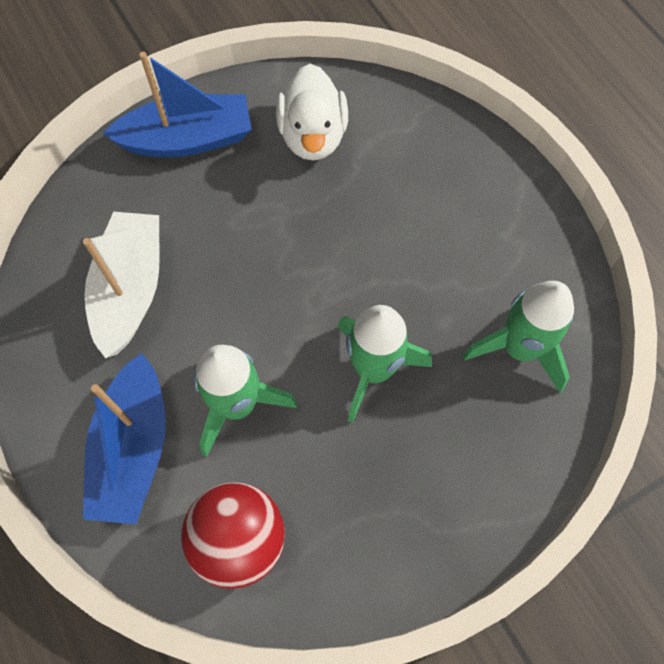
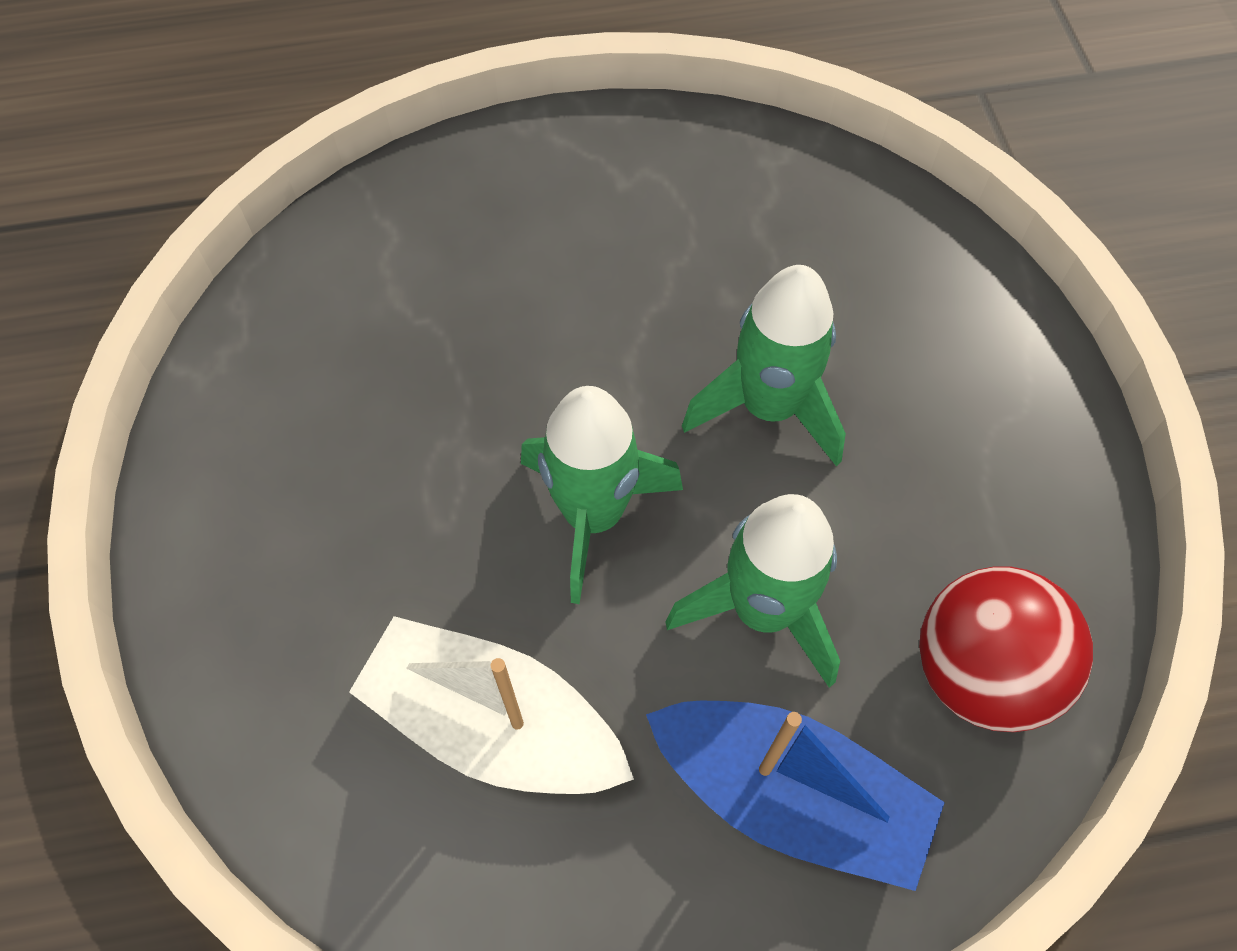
camera: 70 degrees left, 5 degrees down
(187, 139) = (241, 548): blue boat -> none
(313, 136) = (338, 360): white duck -> none
(519, 348) = (797, 228): green rocket -> green rocket (593, 515)

